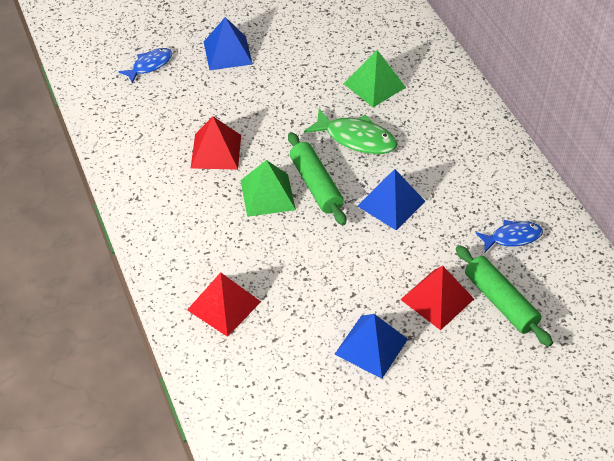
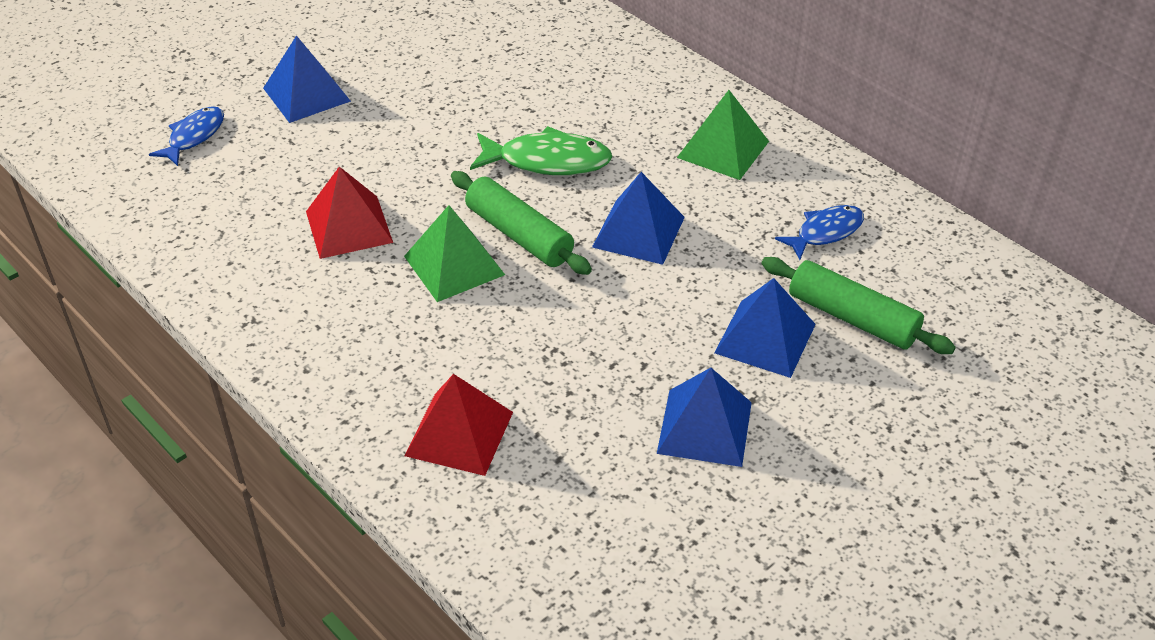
camera: 20 degrees left, 5 degrees down
(374, 85) = (540, 89): green pyramid -> green pyramid (723, 149)
(437, 299) = (765, 338): red pyramid -> blue pyramid

